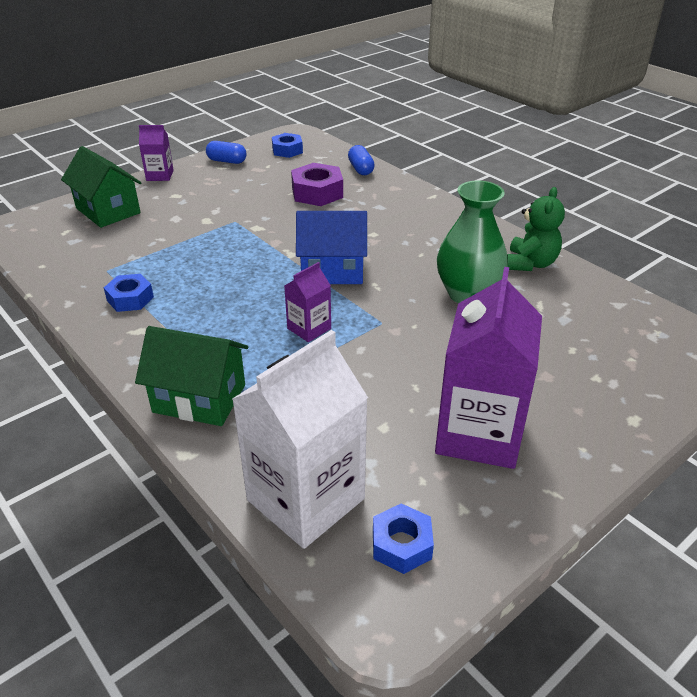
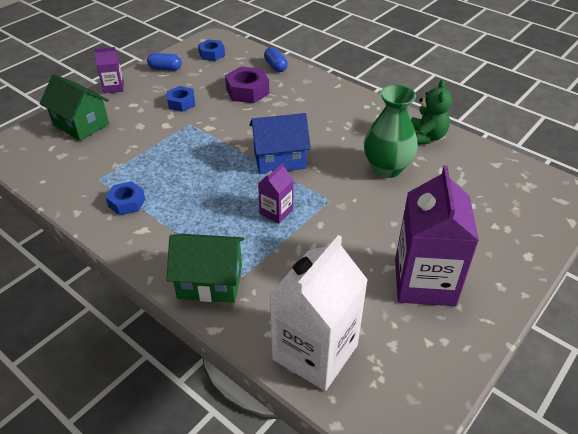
camera: 10 degrees left, 5 degrees up
(401, 545) = (393, 376): blue nut -> blue nut (181, 103)

